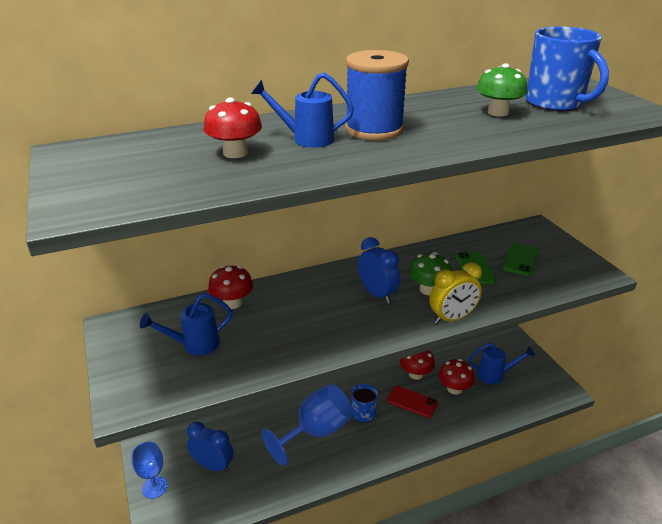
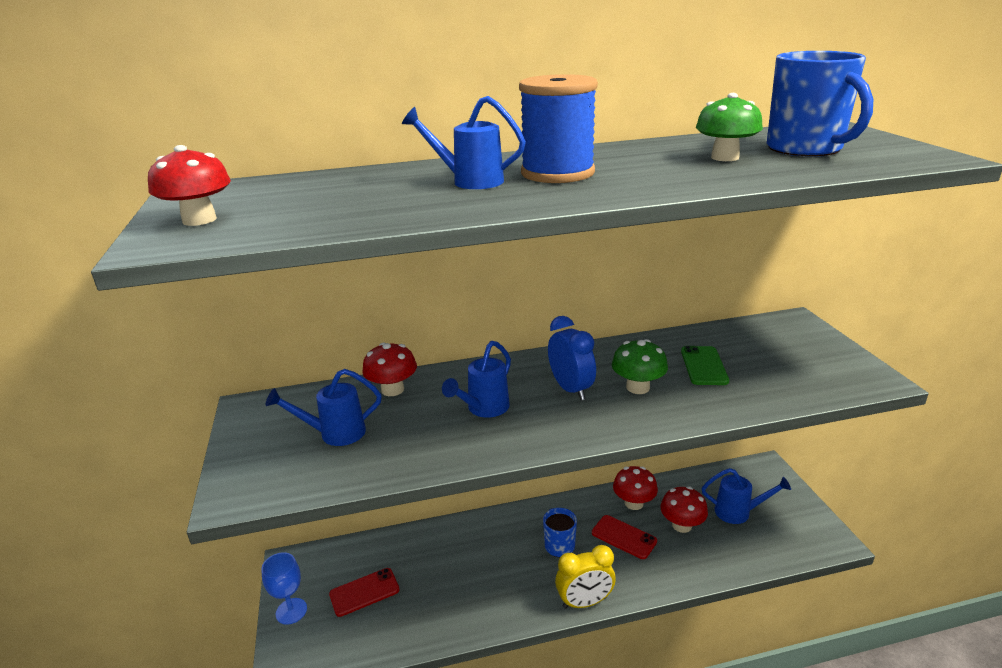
camera: 10 degrees right, 5 degrees down
(213, 465) = (364, 592): blue clock -> red phone
(235, 153) = (378, 193): red mushroom -> red mushroom (199, 220)
(312, 315) = (483, 409): none -> blue watering can
(316, 432) = (496, 563): blue goblet -> none
(452, 318) = (662, 423): yellow clock -> yellow clock (584, 602)
(520, 260) = (767, 358): green phone -> none

